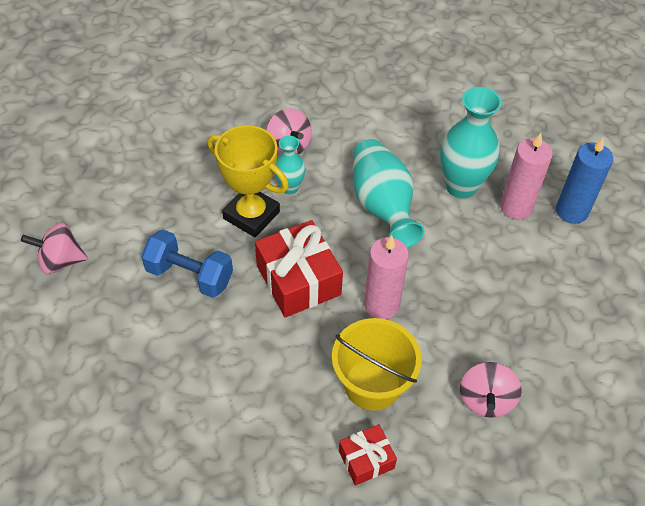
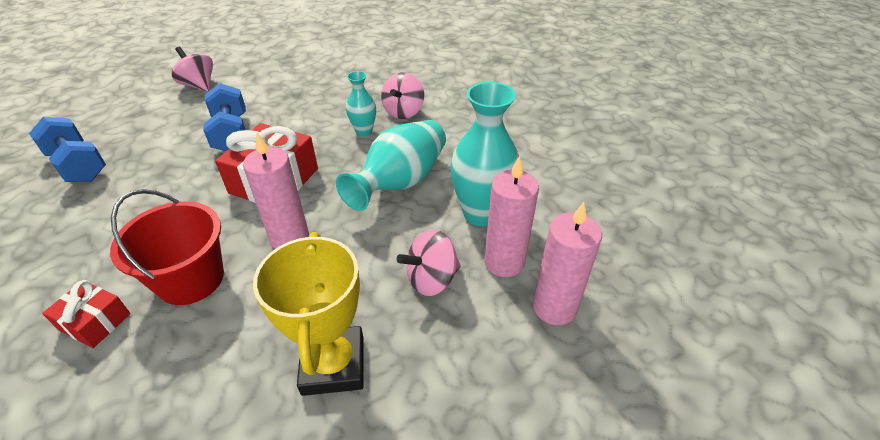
camera: 50 degrees right, 10 degrees down
(117, 412) = (78, 166): none -> blue dumbbell
(251, 215) = (316, 129): yellow trophy -> yellow trophy (333, 365)
(372, 384) = (191, 279): yellow bucket -> red bucket
(485, 400) = (227, 375): pink spinning top -> pink spinning top (431, 279)
(571, 211) = (554, 307): blue candle -> pink candle

